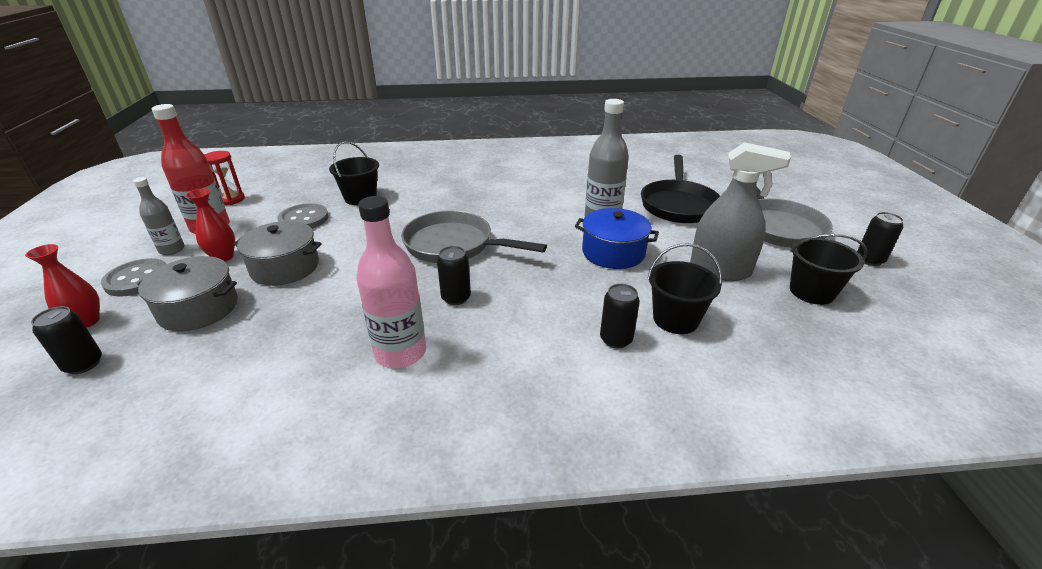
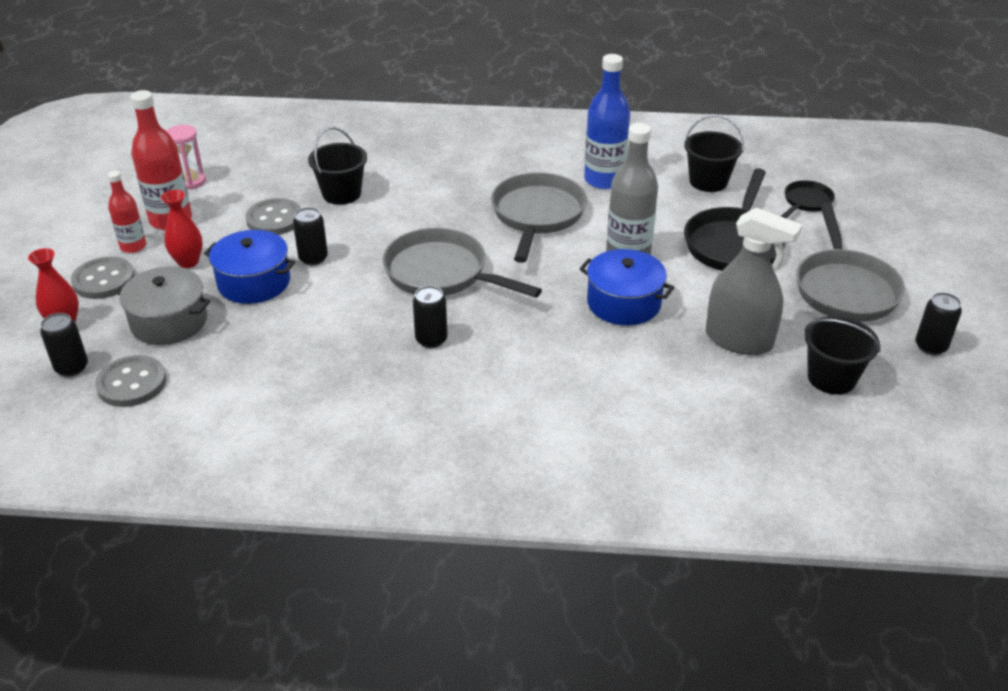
camera: 10 degrees right, 5 degrees up
(149, 373) = (132, 383): none -> grey button
(172, 250) = (133, 246): grey bottle -> red bottle
(231, 199) = (191, 181): red hourglass -> pink hourglass
(285, 267) = (254, 282): grey pot -> blue pot
(400, 353) = (366, 393): pink bottle -> none
(521, 199) = (537, 215): none -> grey pan
(563, 174) = (604, 180): none -> blue bottle
(616, 339) = (586, 405): black can -> black can (313, 258)
(675, 319) = (659, 391): black bucket -> black bucket (708, 181)
(714, 176) = (806, 202): none -> black pan

